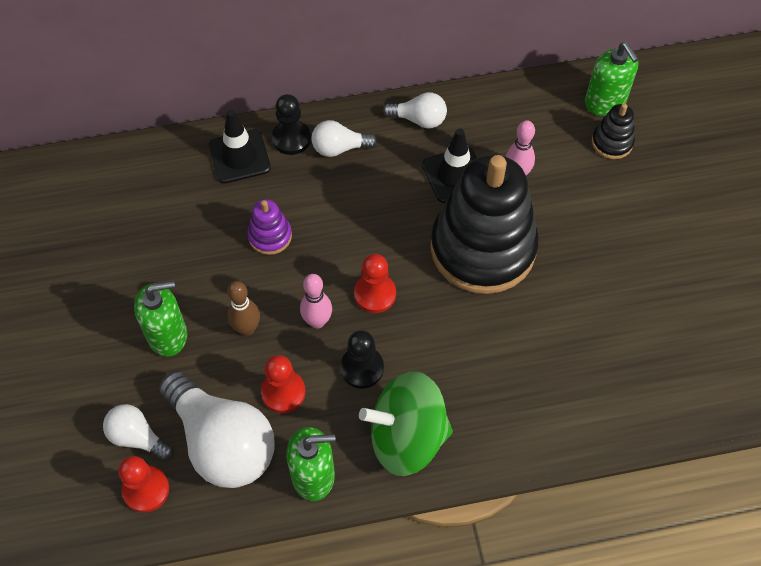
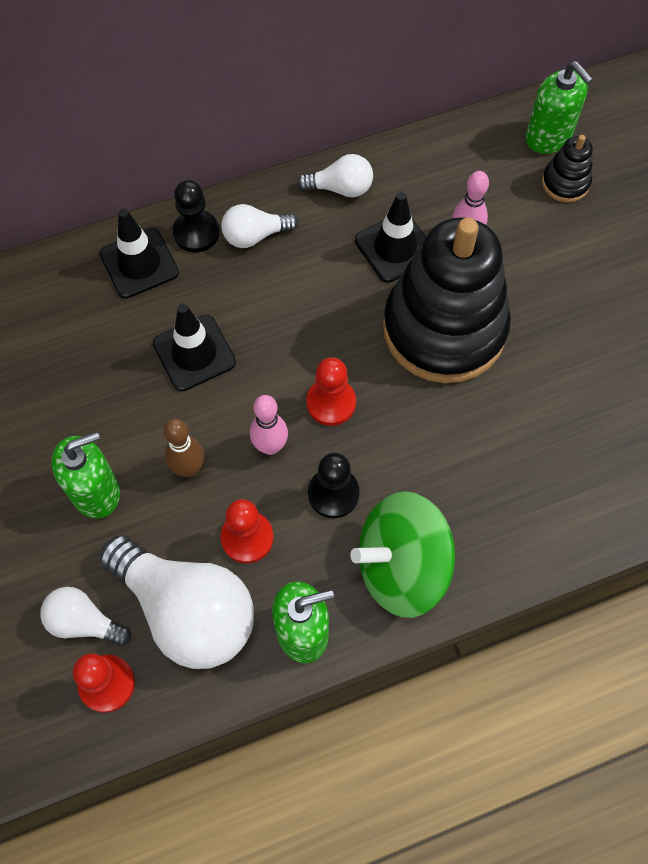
camera: 10 degrees left, 5 degrees up
(270, 236) = (194, 353): purple stacking toy -> black traffic cone

